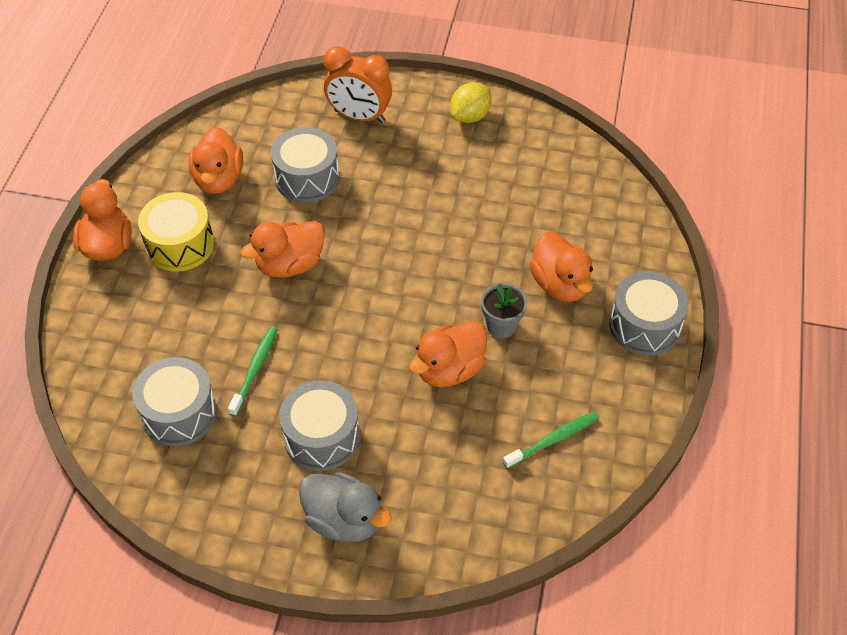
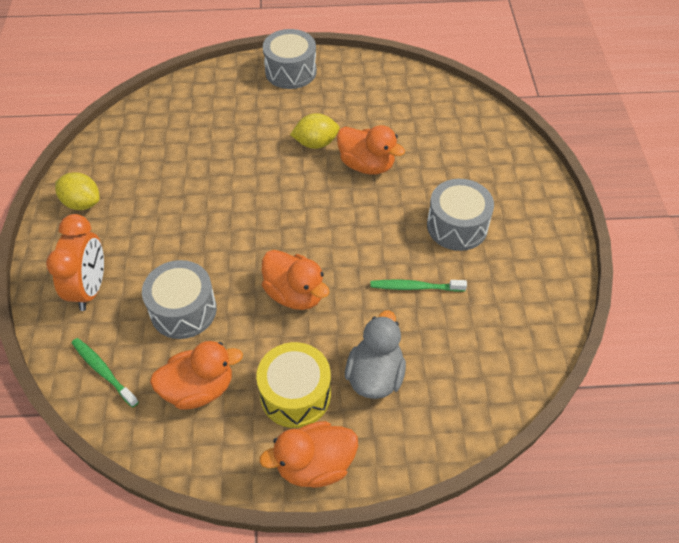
camera: 105 degrees left, 0 degrees up
(179, 413) = (479, 328): grey drum -> none
(344, 520) = (516, 196): grey duck -> grey duck (375, 375)
(501, 325) = (316, 143): grey flower pot -> yellow lemon
(553, 440) = (403, 103): green toothbrush -> green toothbrush (103, 371)
(560, 284) = (266, 117): orange duck -> none

